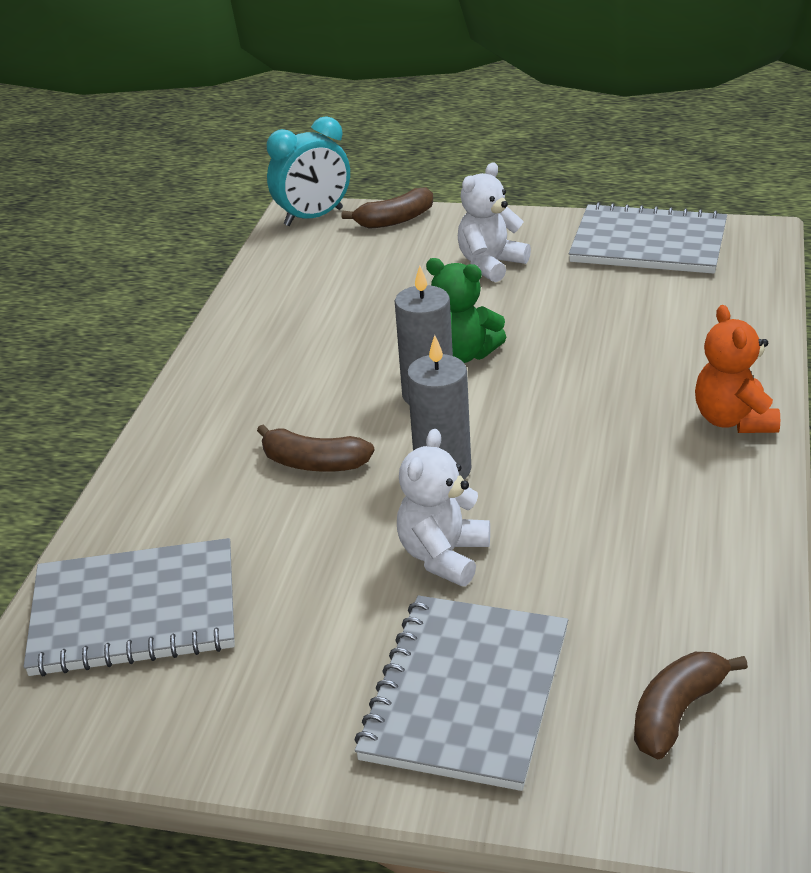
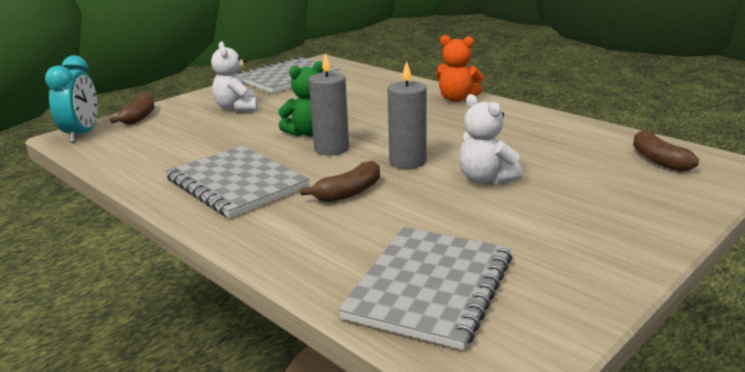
camera: 60 degrees left, 10 degrees down
(466, 693) = (609, 200): grey notebook -> grey notebook (236, 183)

